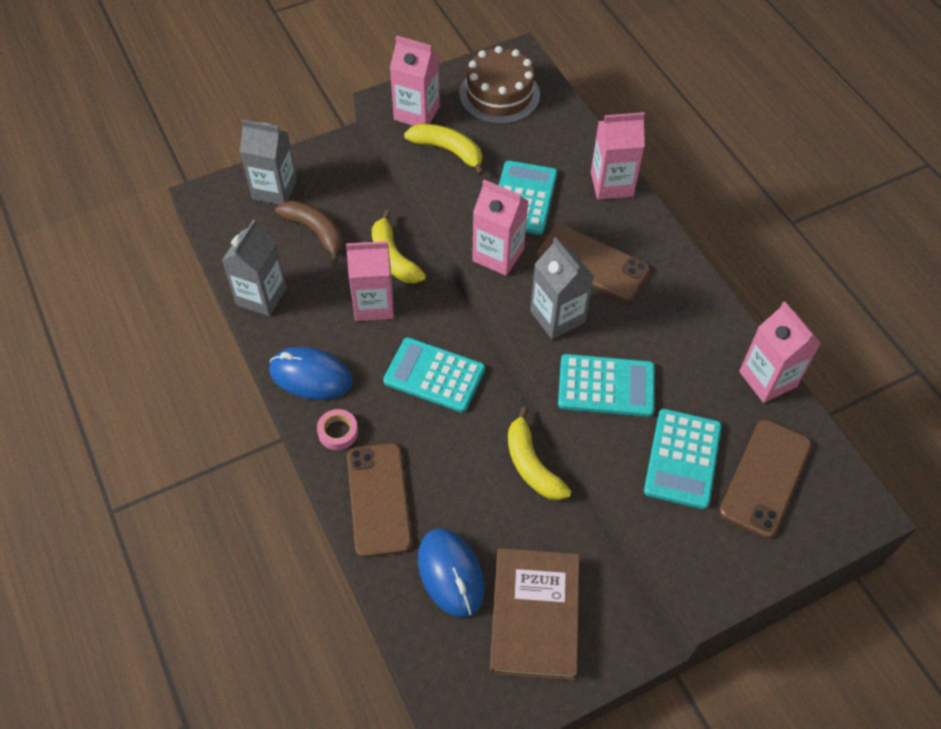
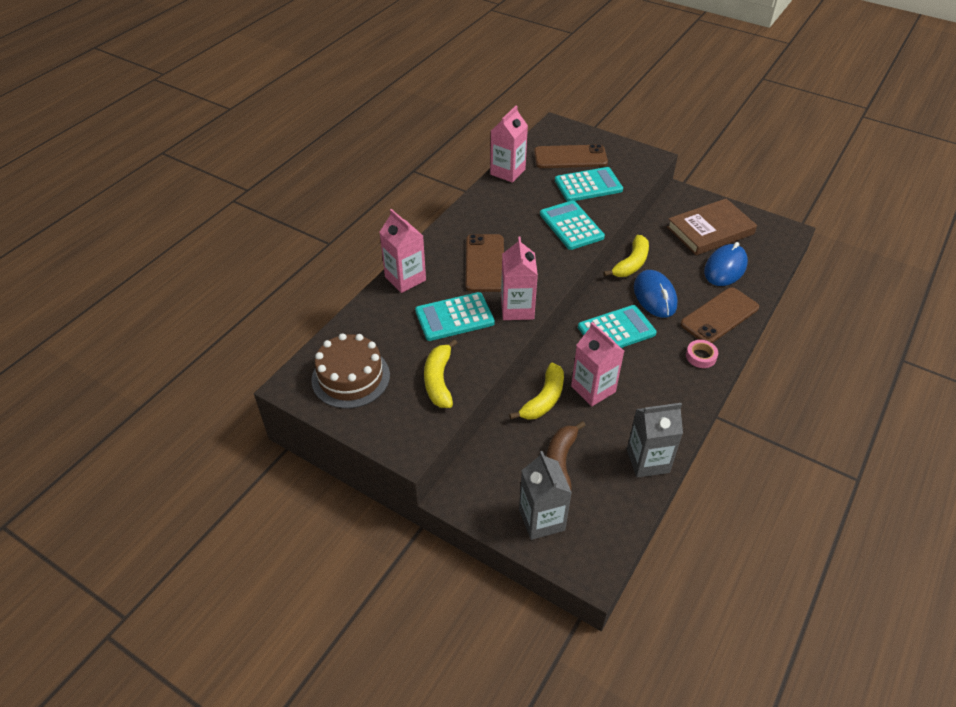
camera: 120 degrees left, 10 degrees down
(311, 376) = (679, 392): blue mouse -> blue mouse (654, 296)
(416, 113) = (410, 421): pink carton -> none
(434, 375) = (616, 330): turquoise calculator -> turquoise calculator turned 105 degrees counterclockwise
(557, 317) = (541, 262): grey carton -> none

